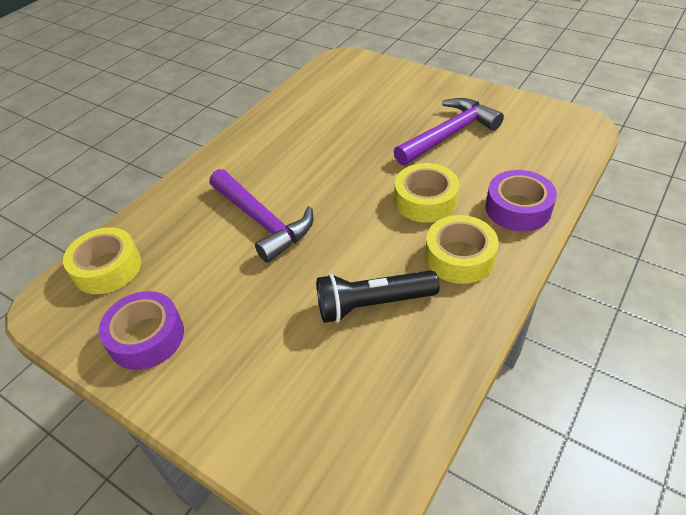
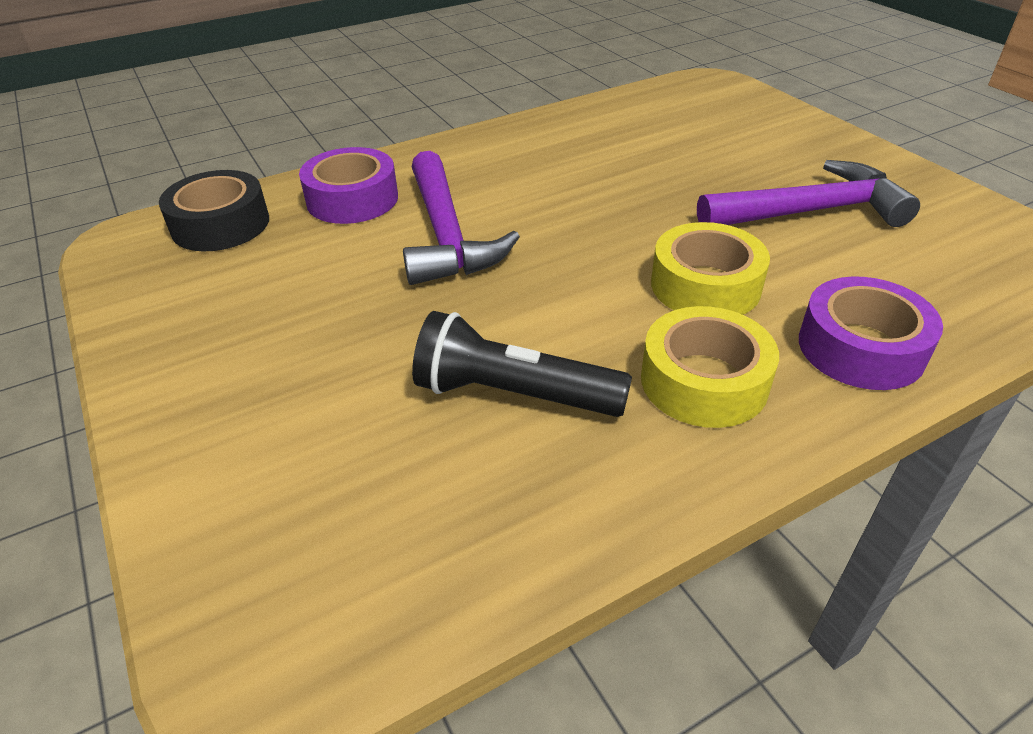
camera: 25 degrees right, 5 degrees down
(107, 268) = (220, 224): yellow tape -> black tape
(146, 337) = (192, 316): purple tape -> purple tape (352, 199)

